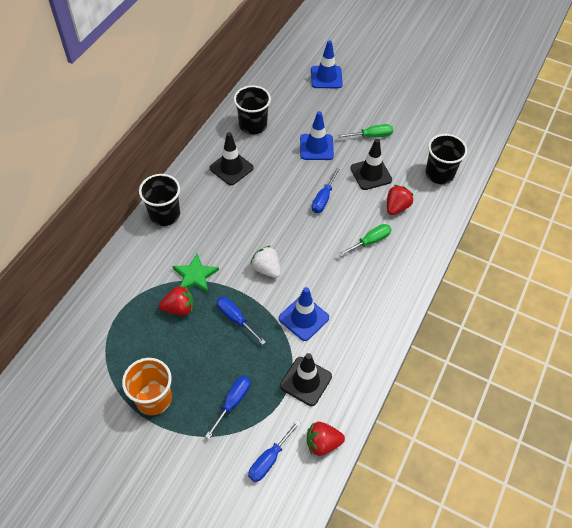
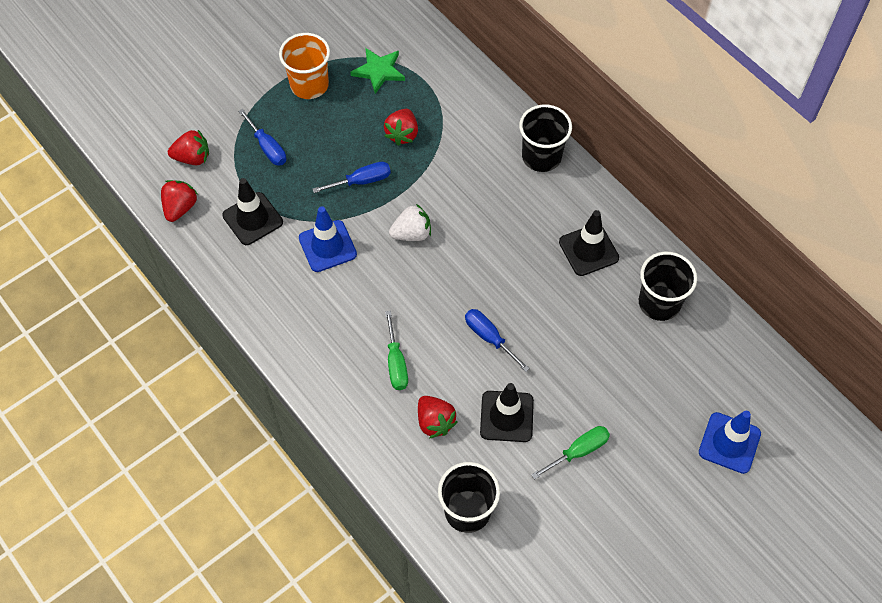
camera: 115 degrees right, 5 degrees up
(195, 275) = (438, 161): green star -> green star (379, 71)
(269, 459) = (192, 158): blue screwdriver -> red strawberry
(316, 147) = (585, 367): blue traffic cone -> none
(371, 136) = (578, 451): green screwdriver -> green screwdriver turned 135 degrees counterclockwise

